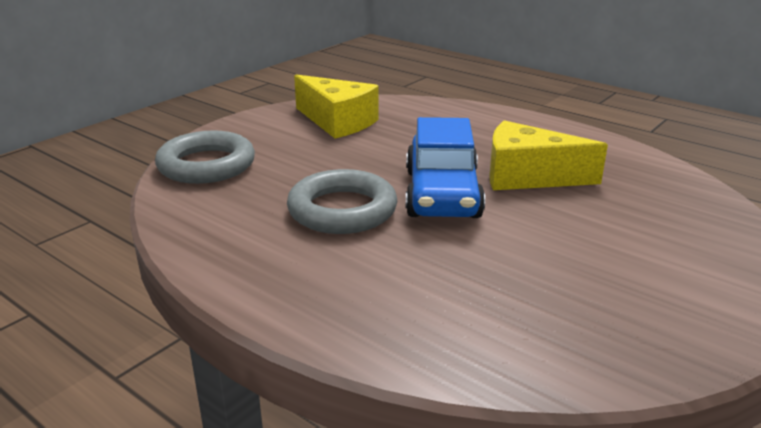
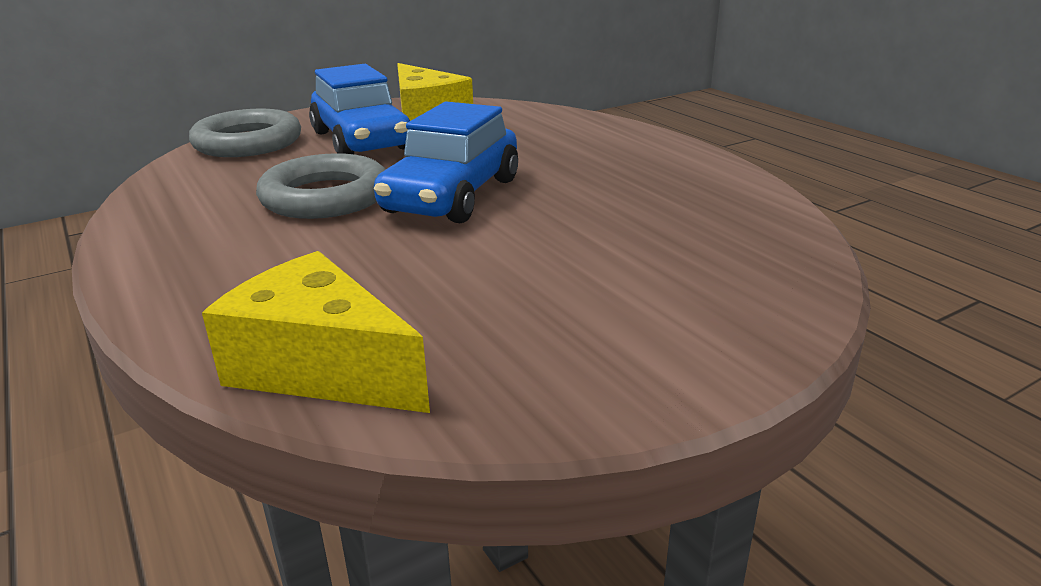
camera: 20 degrees right, 0 degrees up
(308, 151) = (362, 141): none -> blue car
(528, 176) = (575, 191): yellow cheese -> yellow cheese (321, 367)

